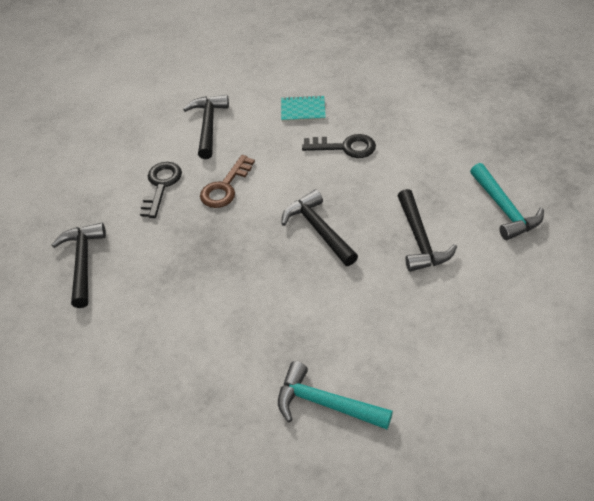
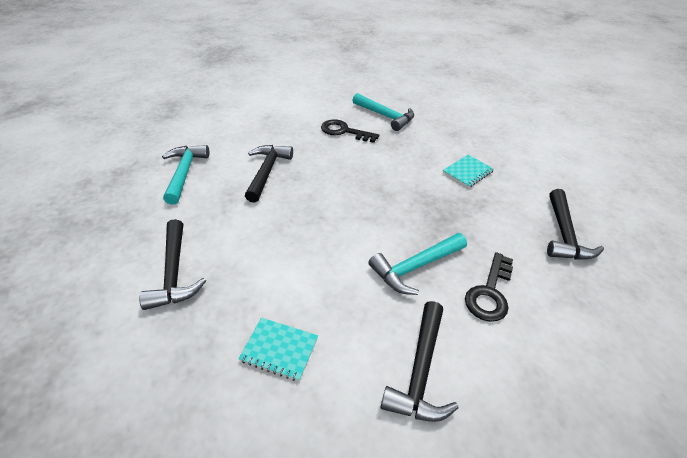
camera: 165 degrees left, 5 degrees down
(184, 319) = (467, 172): none -> turquoise notebook
(225, 187) = (415, 267): brown key -> turquoise hammer
(318, 229) = (341, 200): black hammer -> black hammer (174, 272)
(345, 147) = (265, 272): black key -> black key (344, 131)

